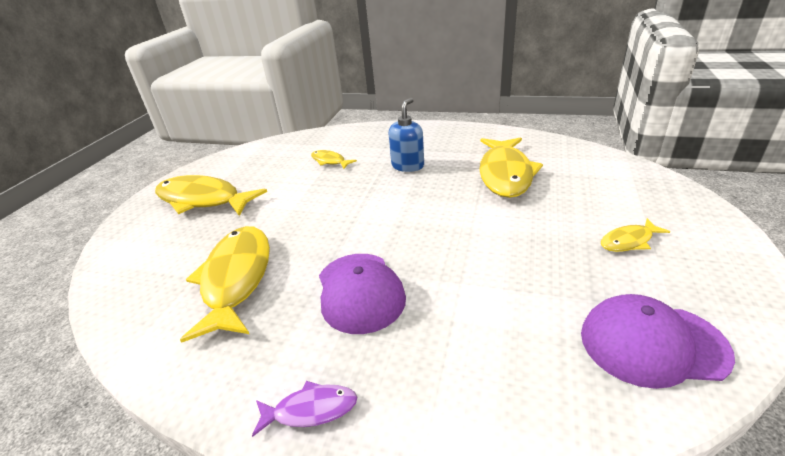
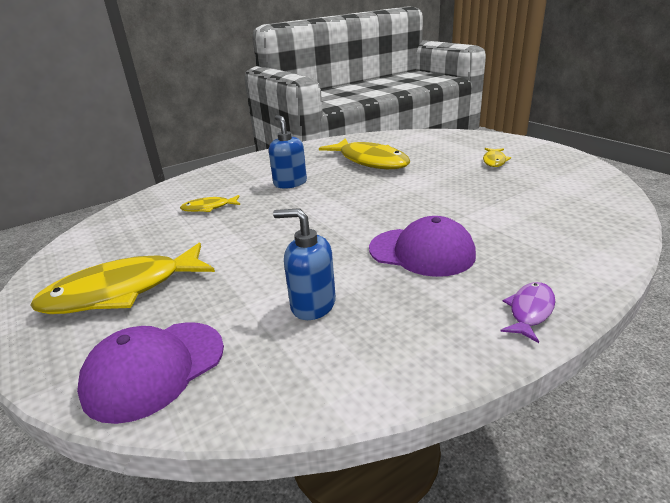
camera: 50 degrees left, 5 degrees down
(236, 279) = (312, 305): yellow fish -> blue soap dispenser
(652, 344) = (580, 189): purple cap -> purple cap (154, 369)

